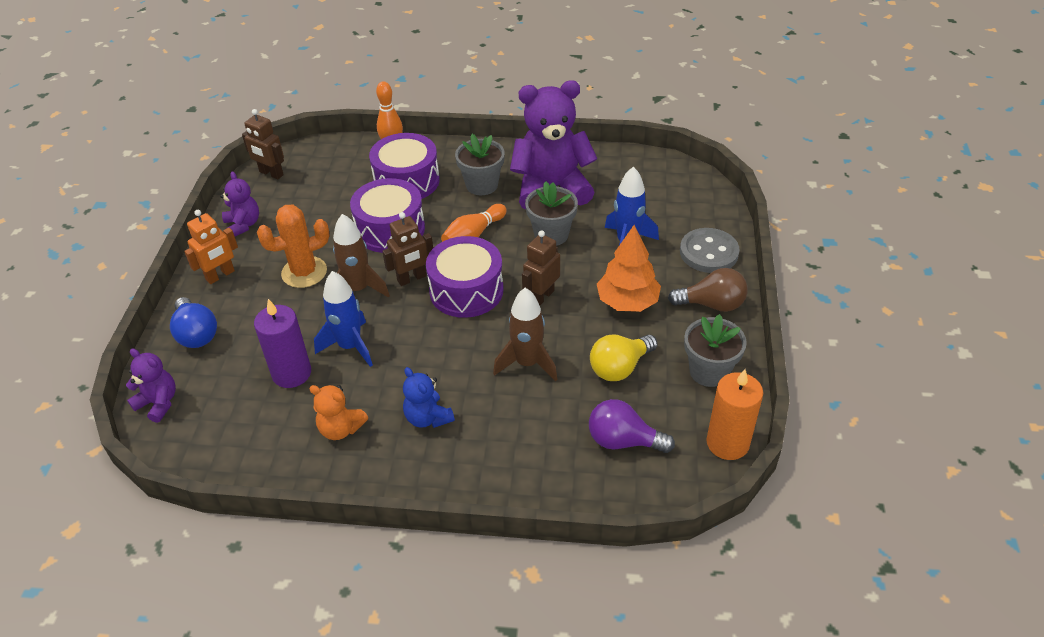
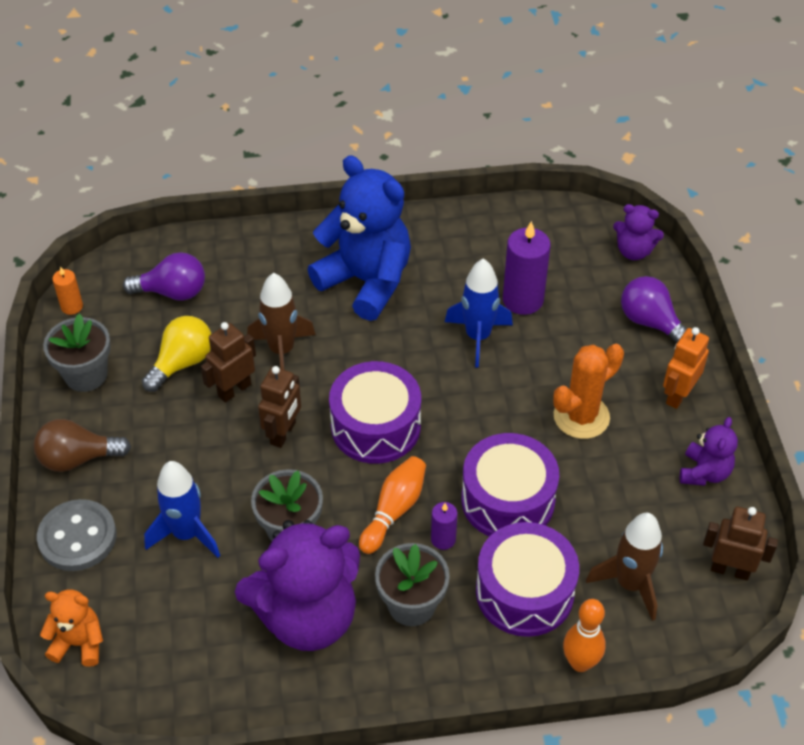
camera: 165 degrees right, 5 degrees up
(196, 334) = (650, 322): blue light bulb -> purple light bulb
(243, 225) = (704, 472): purple teddy bear -> purple teddy bear turned 120 degrees counterclockwise
(341, 429) = (445, 258): orange teddy bear -> orange teddy bear (79, 643)
(358, 289) = (504, 405): brown rocket -> brown rocket (630, 584)
(412, 278) = (447, 431): brown robot -> brown robot (234, 390)
(428, 418) = (366, 281): blue teddy bear -> blue teddy bear, size x2.07
(446, 214) = (443, 539): none -> purple candle
(627, 302) = (179, 444): orange tree -> none
(727, 443) = (72, 306): orange candle -> orange candle, size x0.53

